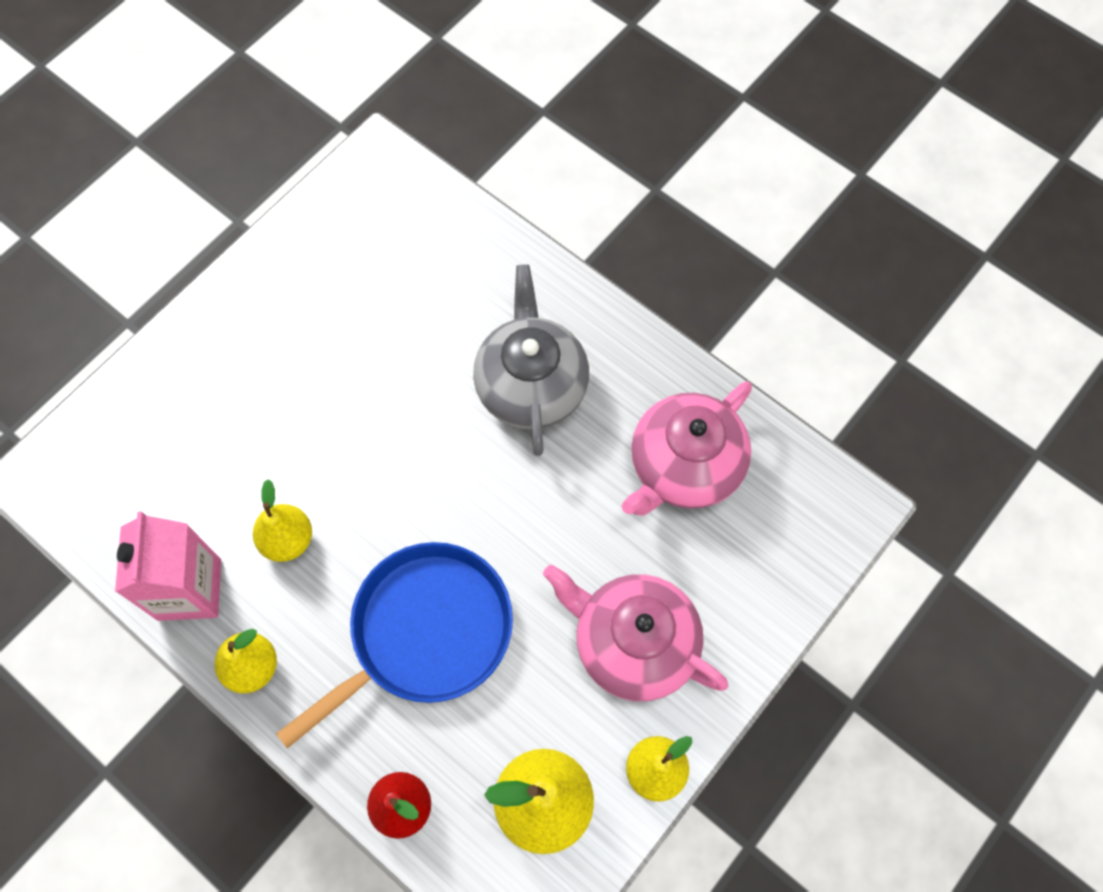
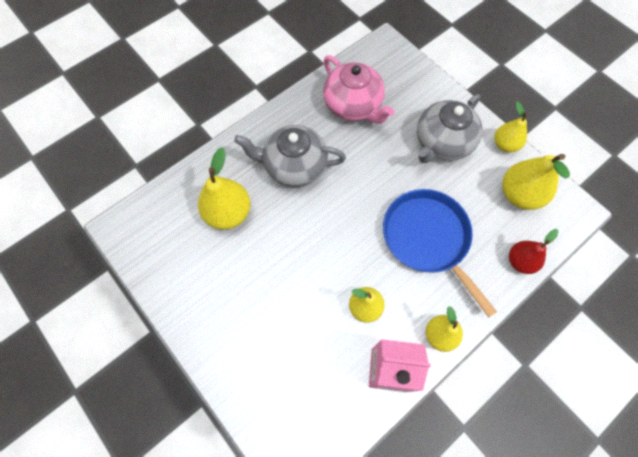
camera: 80 degrees left, 0 degrees up
(425, 302) = (228, 213): none -> yellow pear
(633, 643) = (442, 143): pink teapot -> grey teapot

